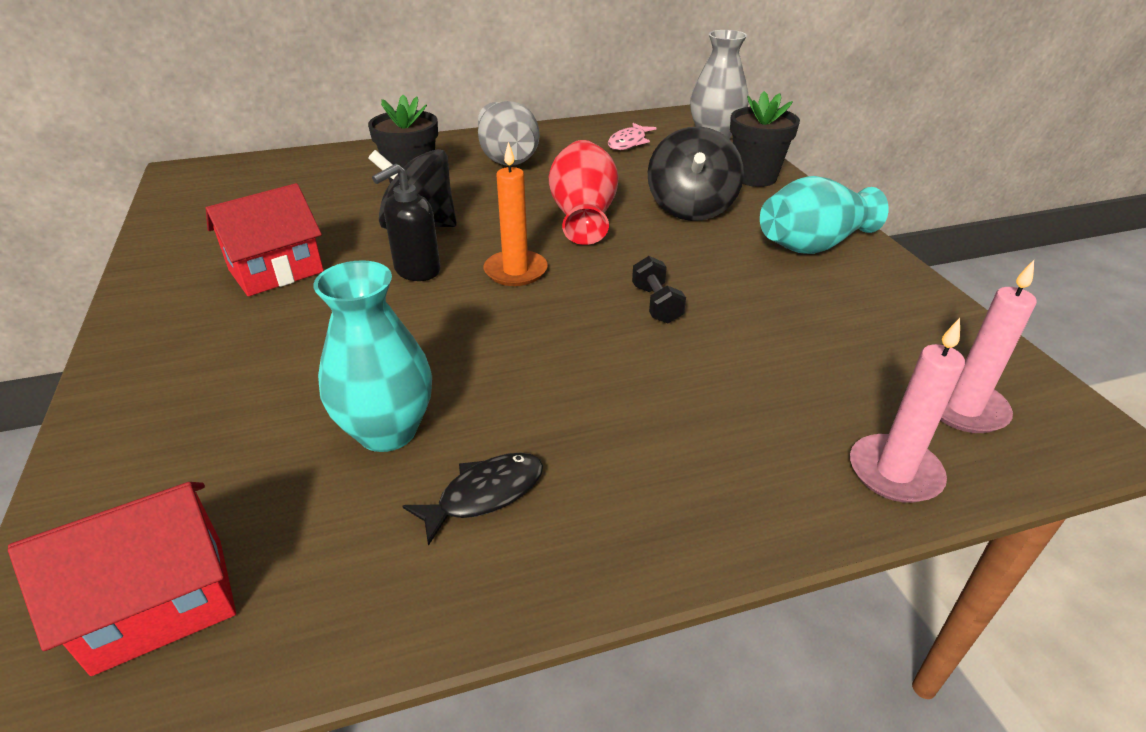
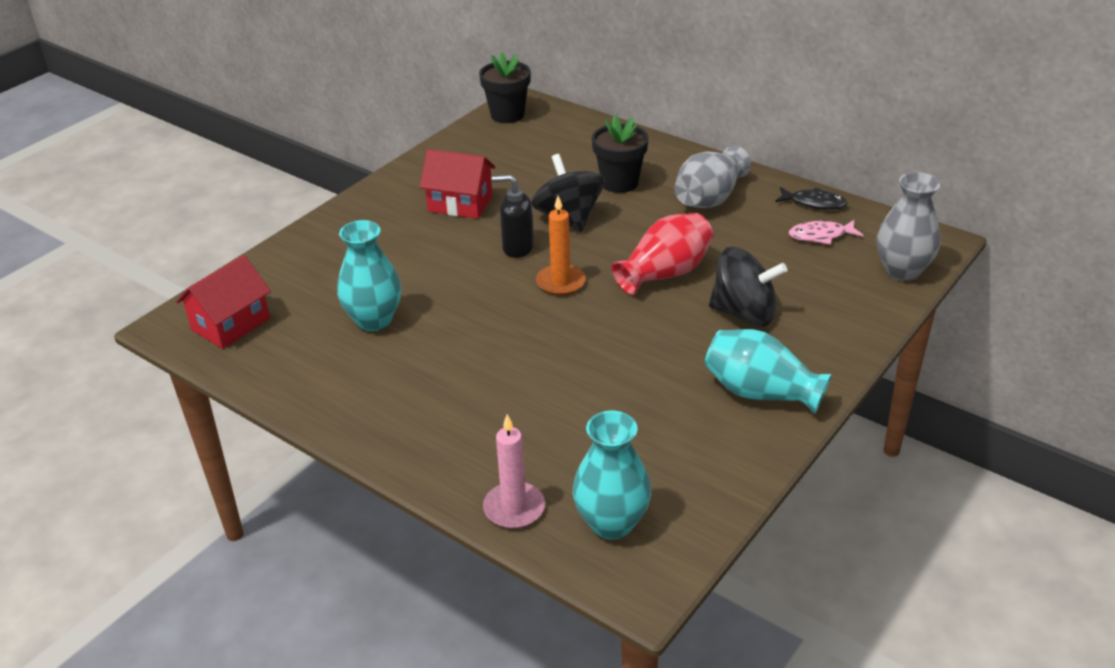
camera: 55 degrees right, 0 degrees up
(161, 603) = (231, 324): red house -> red house turned 75 degrees counterclockwise
(485, 494) = (361, 373): black fish -> black fish (814, 203)
(656, 304) = (588, 354): black dumbbell -> none
(691, 208) = (744, 313): black spinning top -> black spinning top turned 135 degrees counterclockwise
(754, 177) = (846, 323): black flower pot -> black flower pot (507, 115)
(963, 408) = (611, 523): pink candle -> turquoise vase

